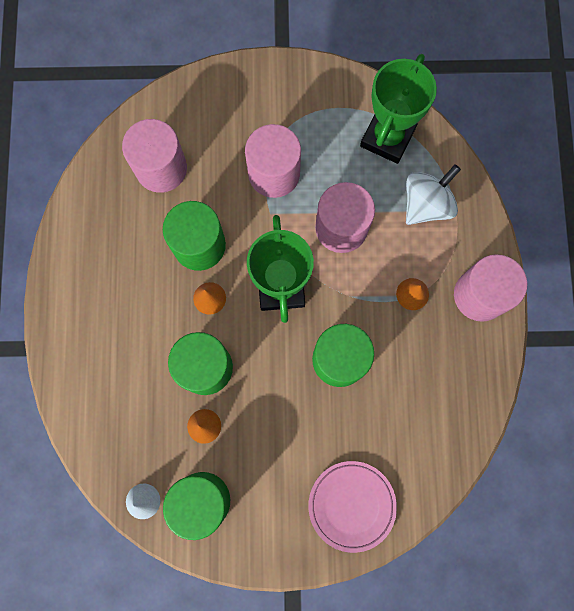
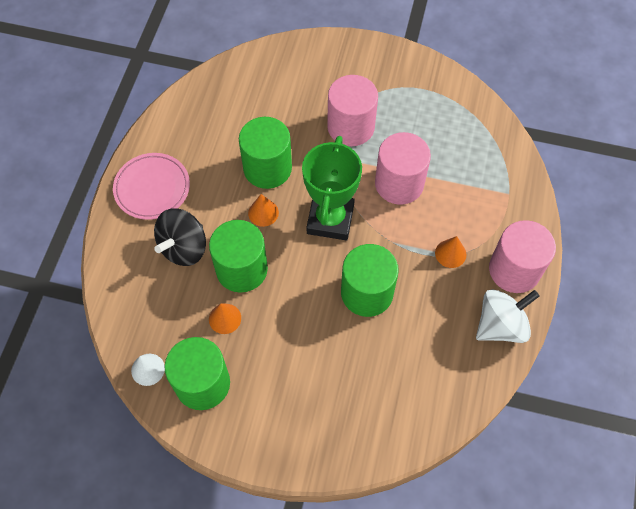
camera: 15 degrees right, 15 degrees down
(138, 359) = (184, 248): none -> black spinning top
(161, 168) = (253, 101): pink cylinder -> none
(351, 505) = (343, 425): pink plate -> pink plate (152, 188)
(387, 137) = (460, 121): green trophy -> none
(426, 204) = (482, 182): white spinning top -> white spinning top (500, 325)

